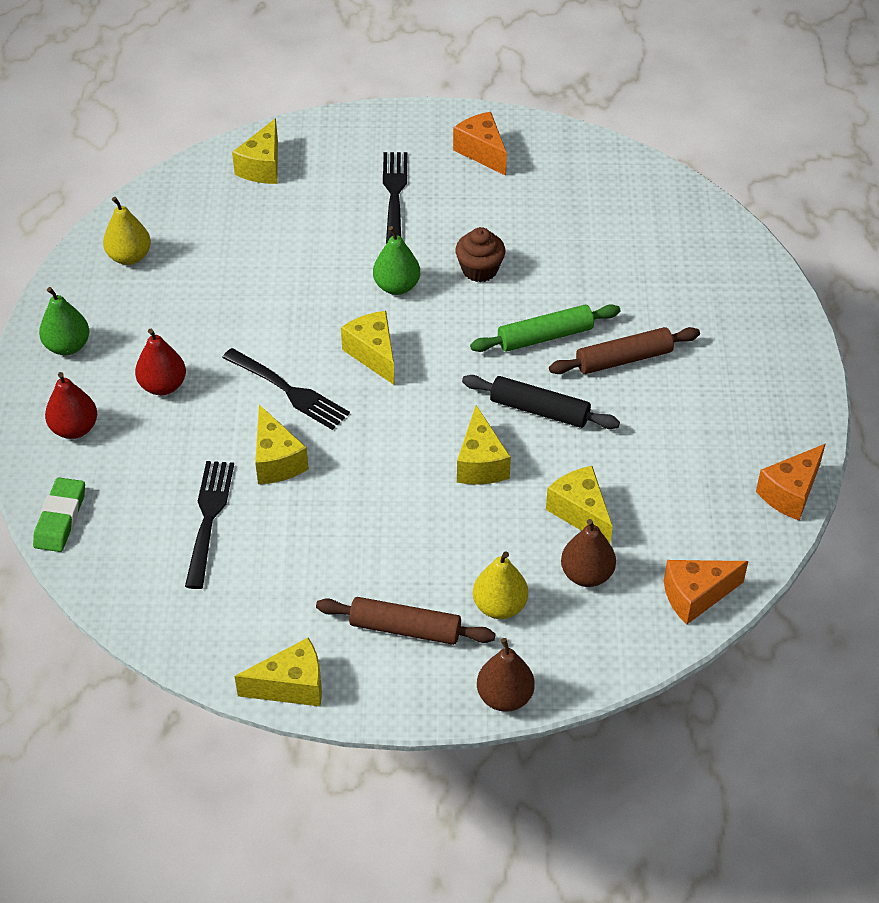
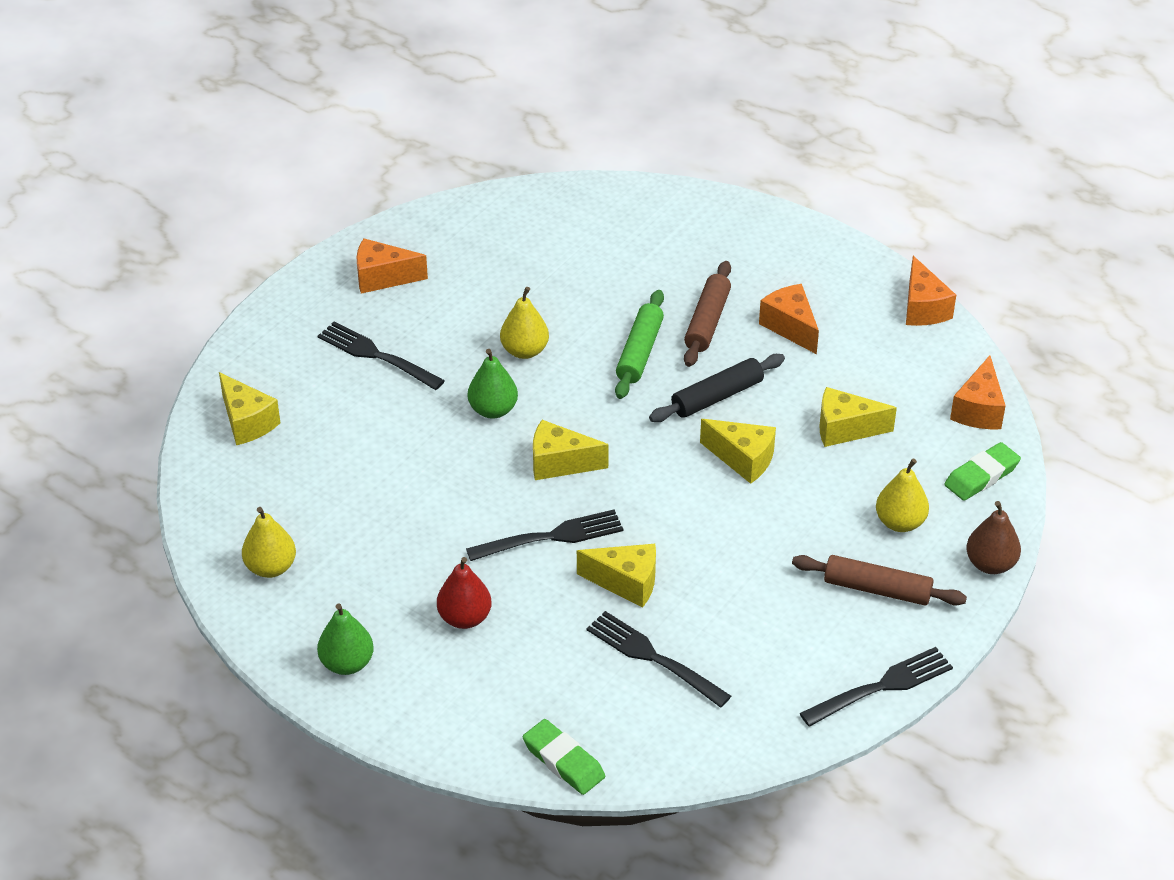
camera: 55 degrees left, 5 degrees down
(74, 429) = (460, 704): red pear -> none
(291, 686) = (881, 687): yellow cheese -> black fork
(405, 628) = (877, 589): brown rolling pin -> brown rolling pin turned 60 degrees clockwise
(479, 270) = (524, 351): brown cupcake -> yellow pear
(586, 574) = (909, 457): brown pear -> none
(611, 638) = (981, 476): none -> green eraser
(672, 415) = (790, 327): none -> orange cheese

